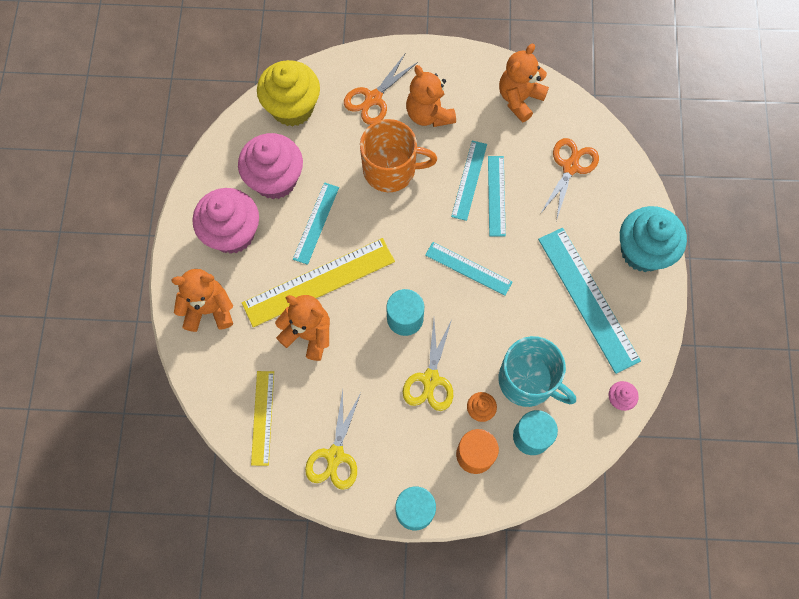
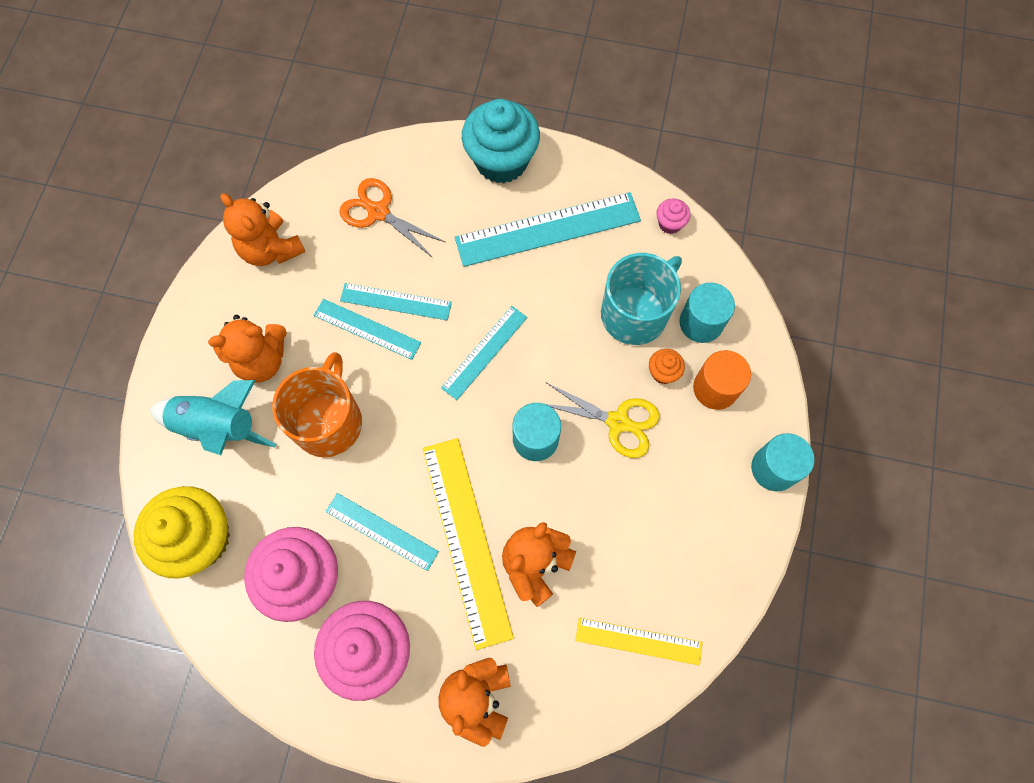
camera: 80 degrees left, 0 degrees up
(335, 456) = (699, 553): yellow scissors -> none
(373, 98) = (218, 426): orange scissors -> turquoise rocket

